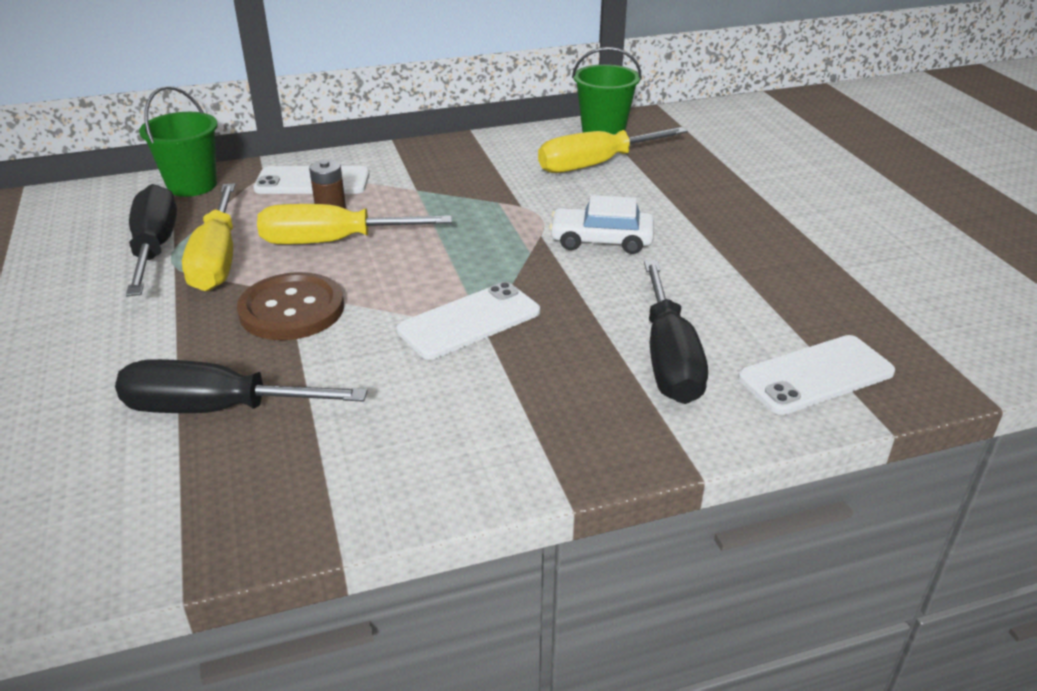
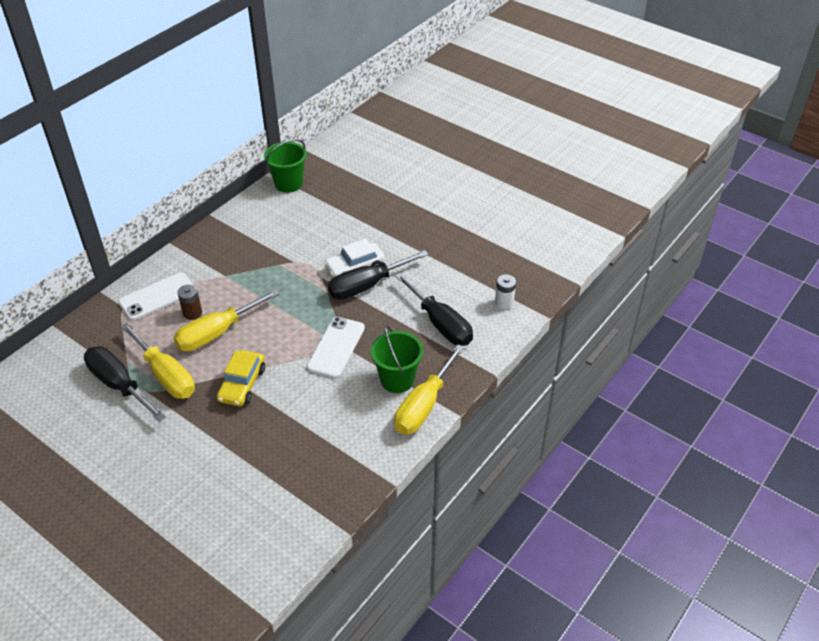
camera: 35 degrees left, 10 degrees up
(192, 185) = (85, 333): green bucket -> green bucket (397, 379)
(216, 409) = (267, 453): black screwdriver -> black screwdriver (367, 286)
(292, 309) = (242, 384): brown button -> yellow car
(595, 164) = (307, 213): yellow screwdriver -> yellow screwdriver (423, 405)
(816, 375) = (504, 303): white phone -> white battery

